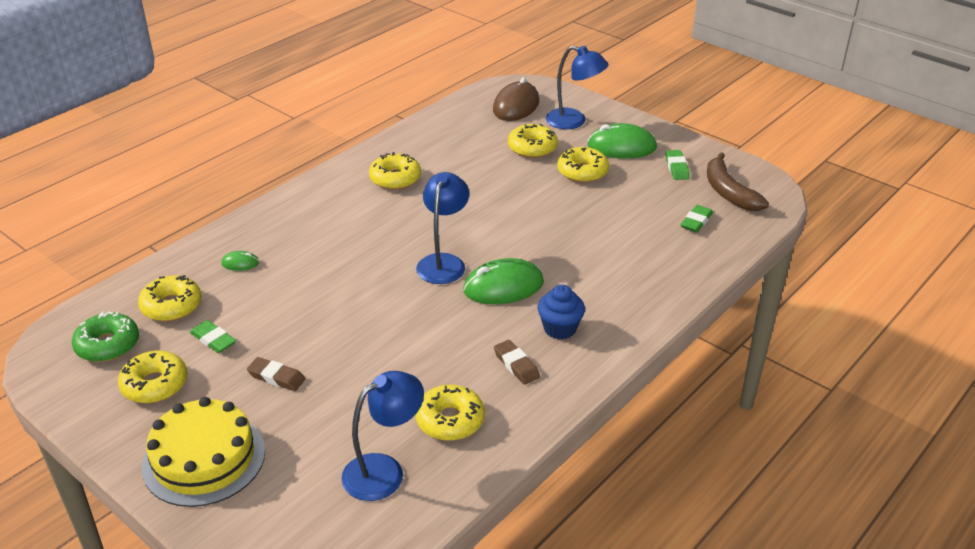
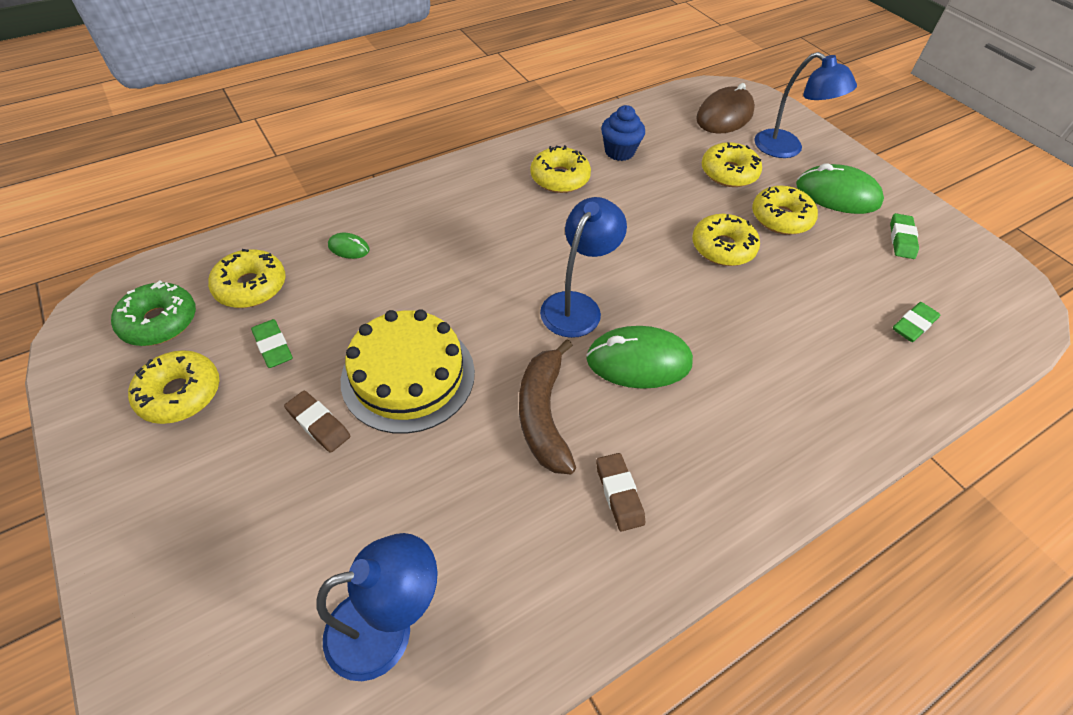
camera: 15 degrees right, 15 degrees up
(204, 458) = (179, 528): yellow cake -> yellow cake (408, 375)
(450, 420) = (503, 563): yellow donut -> yellow donut (722, 248)
(560, 329) = (693, 448): blue cupcake -> blue cupcake (619, 152)
(728, 192) = (965, 290): brown banana -> brown banana (543, 414)

